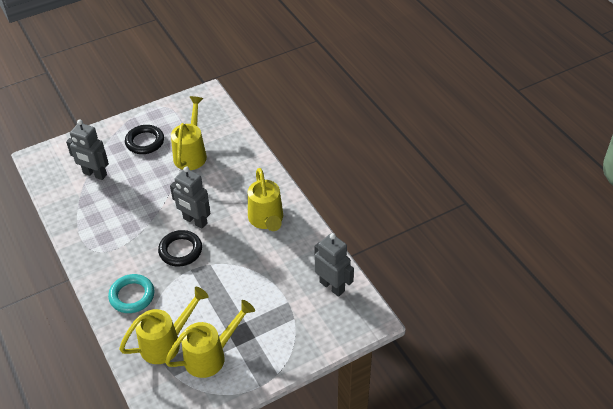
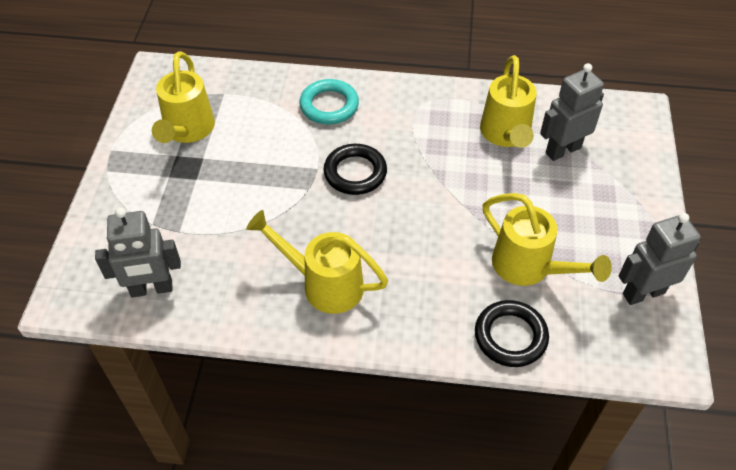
camera: 125 degrees right, 5 degrees up
(145, 142) = (594, 227): black ring -> black ring (510, 336)
(166, 343) = (241, 105): yellow watering can -> yellow watering can (506, 135)
(195, 221) = (391, 208): grey robot -> grey robot (643, 293)

